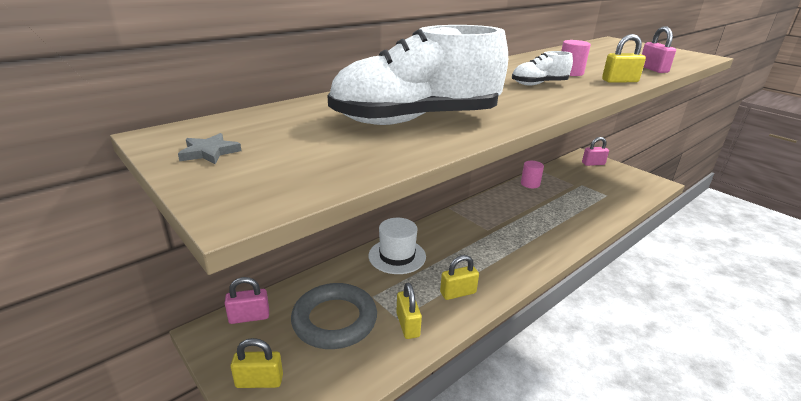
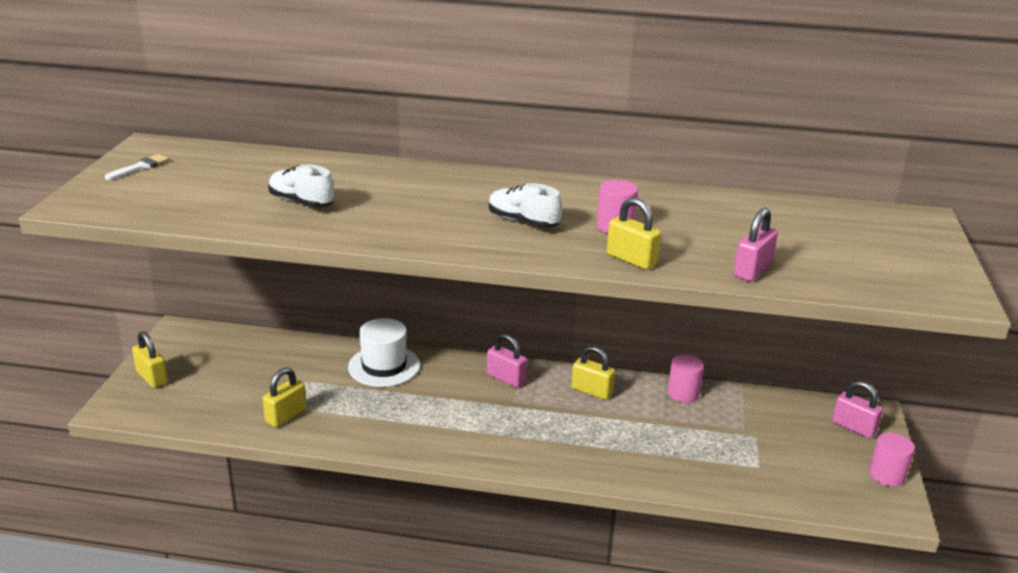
camera: 50 degrees right, 0 degrees up
(209, 152) = (140, 167): grey star -> white brush
(249, 317) = (213, 337): pink padlock -> pink padlock (506, 378)
(334, 320) = (251, 376): grey ring -> none
(415, 120) = (301, 202): white shoe -> white shoe, size x0.45
(458, 293) = (366, 424): yellow padlock -> yellow padlock (592, 391)
(633, 173) = (887, 475): none -> pink cylinder

